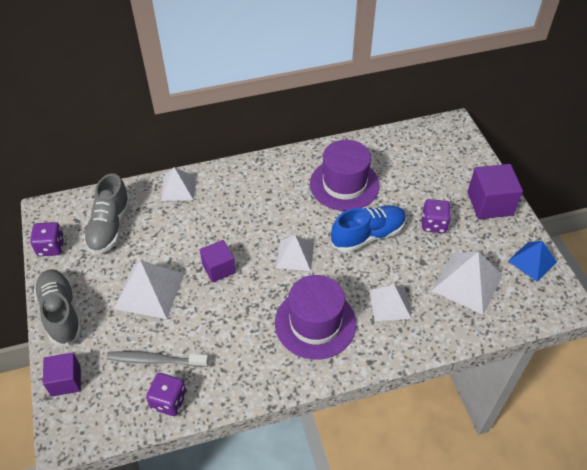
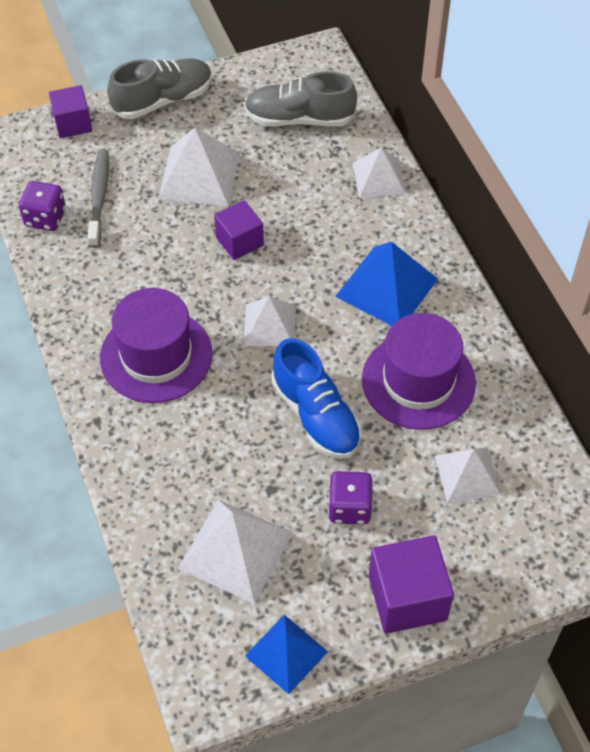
camera: 85 degrees right, 5 degrees up
(51, 247) = (260, 70): purple dice -> none
(271, 192) = (386, 287): none -> blue pyramid
(389, 304) = (191, 444): white pyramid -> white pyramid (467, 475)

